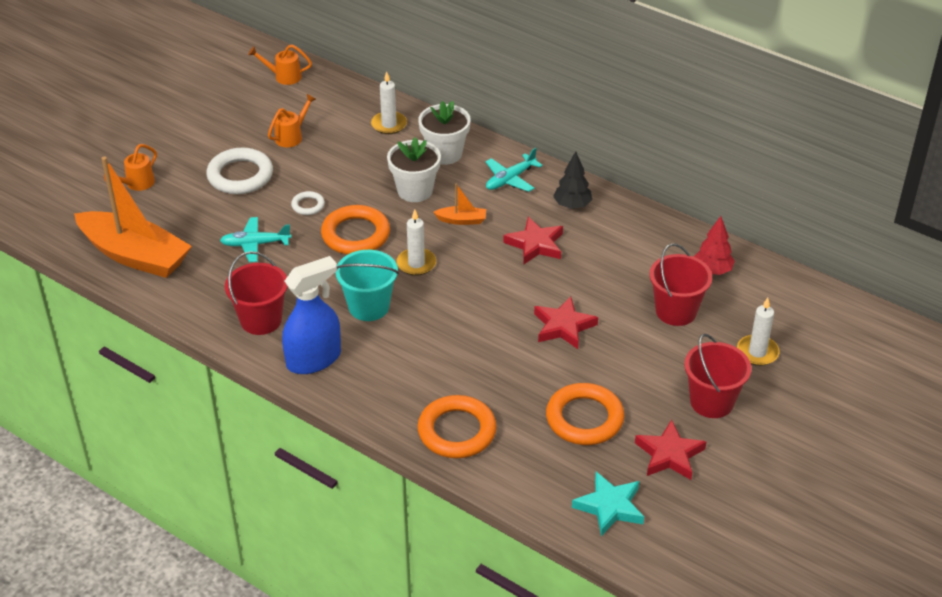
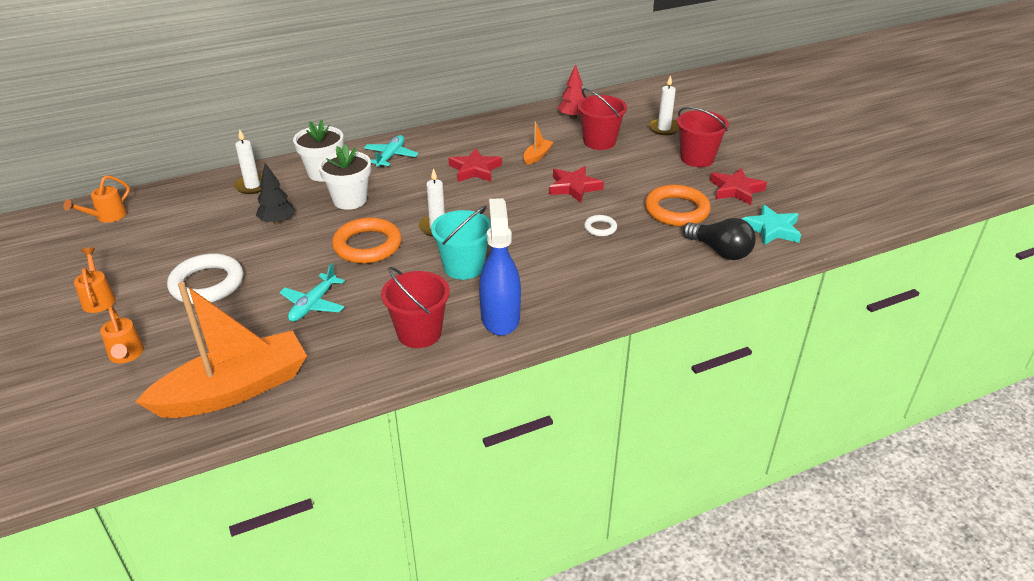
camera: 60 degrees left, 5 degrees down
(291, 136) = (195, 238): orange watering can -> orange watering can (98, 299)
(308, 205) = (299, 258): white ring -> white ring (600, 228)
(457, 431) = (647, 270): orange ring -> none
(461, 220) = (411, 191): orange boat -> orange boat (537, 156)
(510, 179) = (391, 156): turquoise plane -> turquoise plane turned 150 degrees counterclockwise
(532, 476) = (720, 251): none -> black light bulb
(572, 205) = (450, 142): black tree -> black tree (277, 221)

